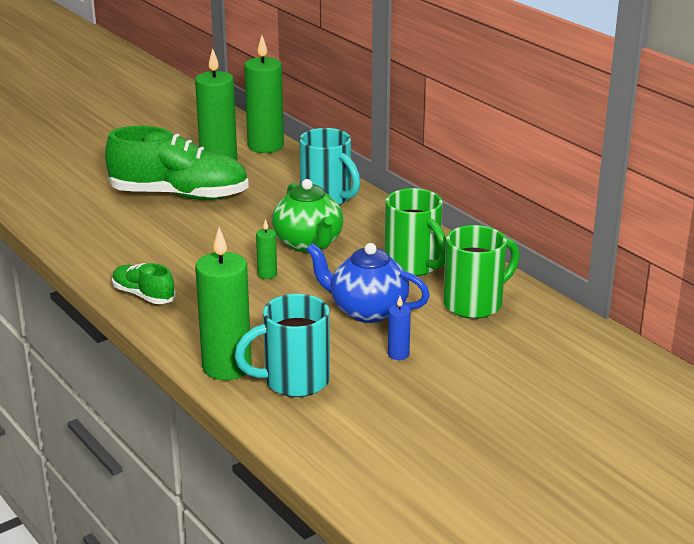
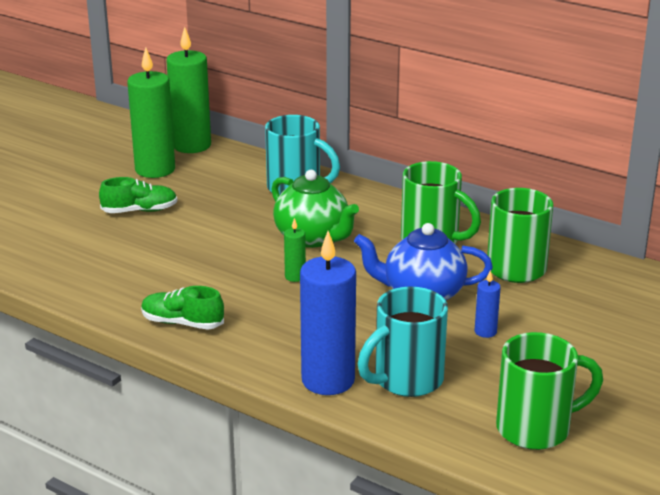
camera: 20 degrees left, 0 degrees up
(179, 195) = (140, 211): green shoe -> green shoe, size x0.49
(227, 367) = (328, 380): green candle -> blue candle
(376, 447) = (536, 429): none -> green mug

